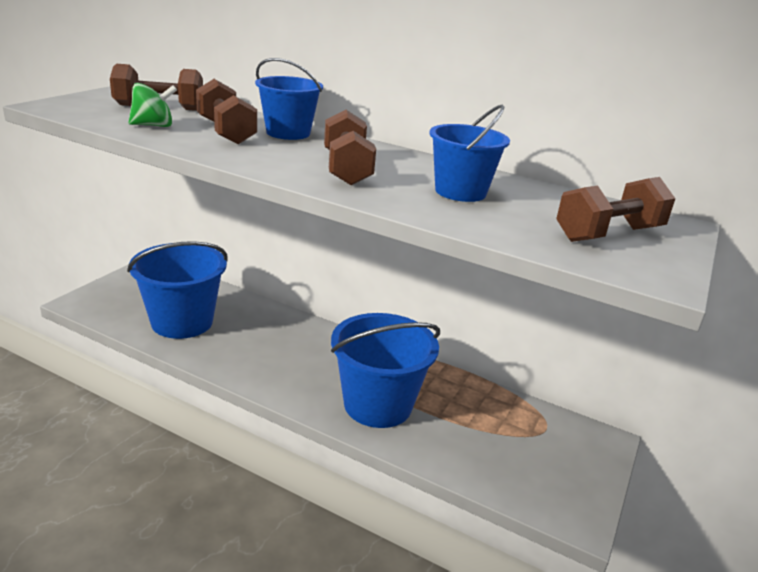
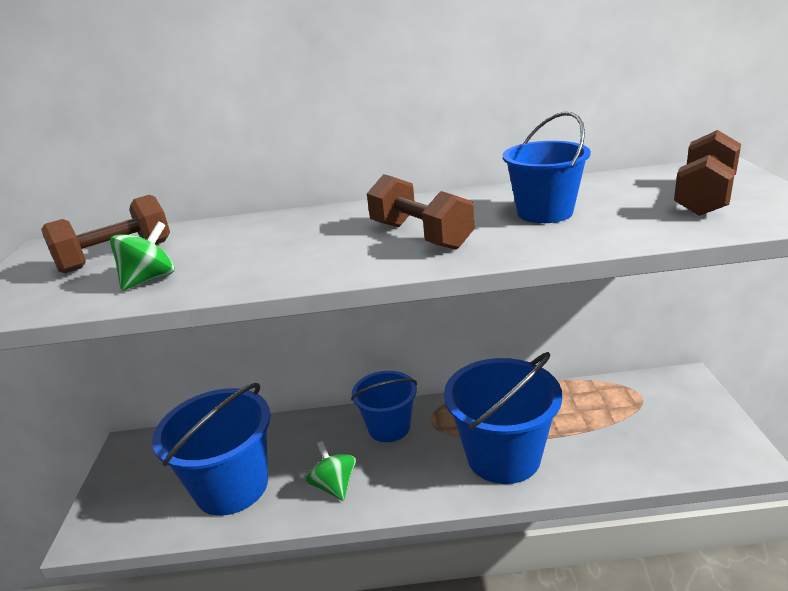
camera: 25 degrees left, 0 degrees up
(226, 132) = (239, 251): brown dumbbell -> none
(242, 356) = (334, 486): none -> green spinning top
(288, 133) = (299, 225): blue bucket -> blue bucket (389, 427)

